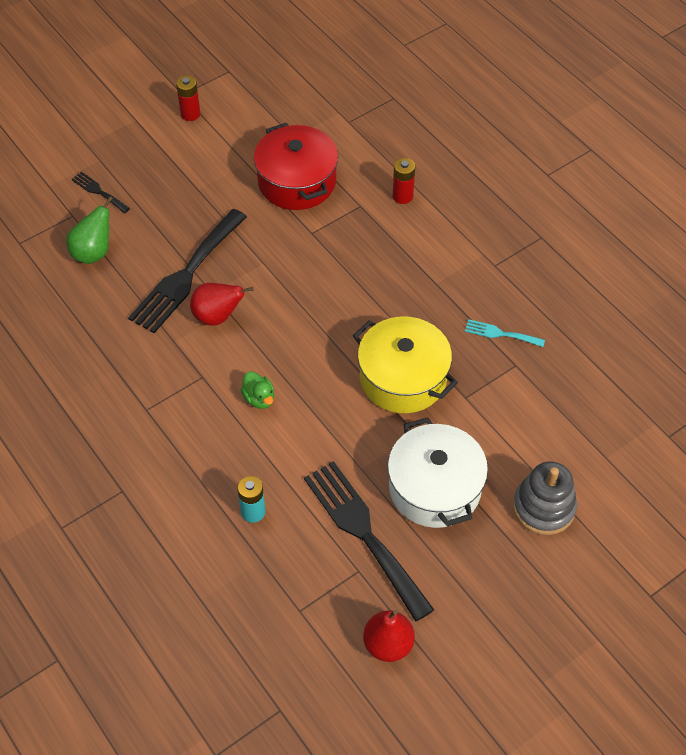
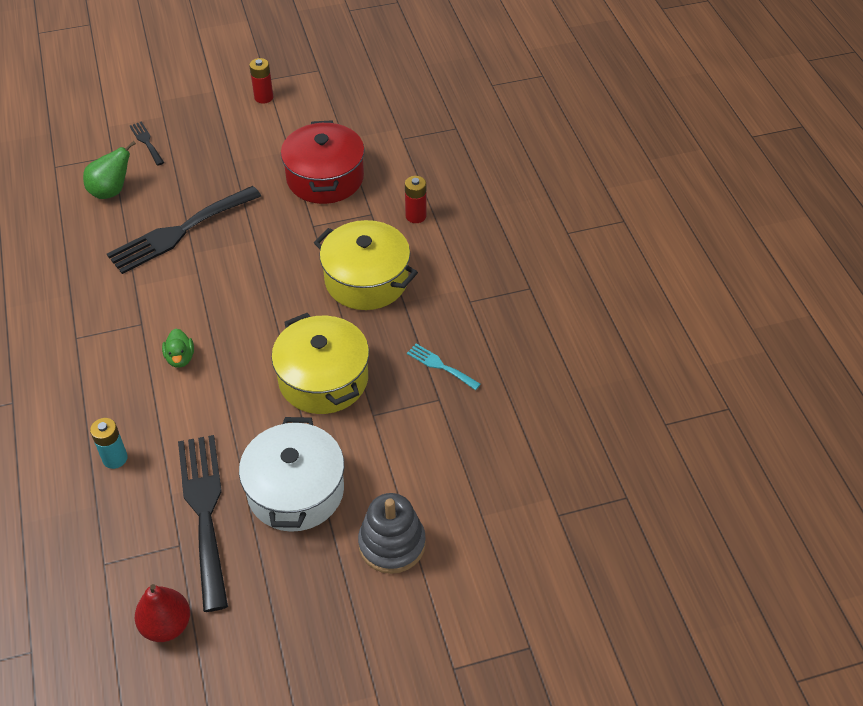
camera: 20 degrees right, 5 degrees down
(217, 316) = (186, 275): red pear -> none
(390, 272) = (366, 280): none -> yellow pot

